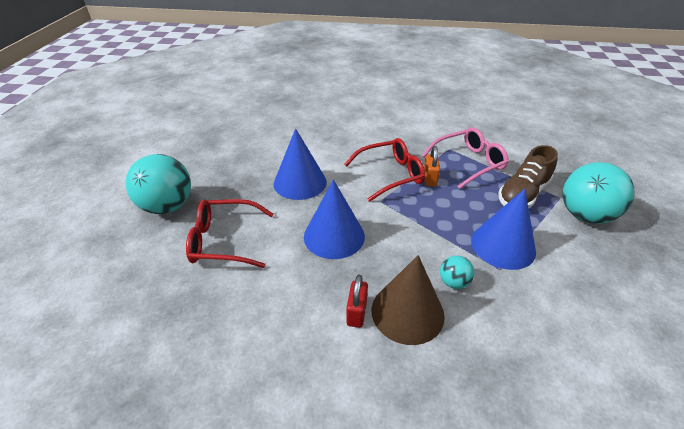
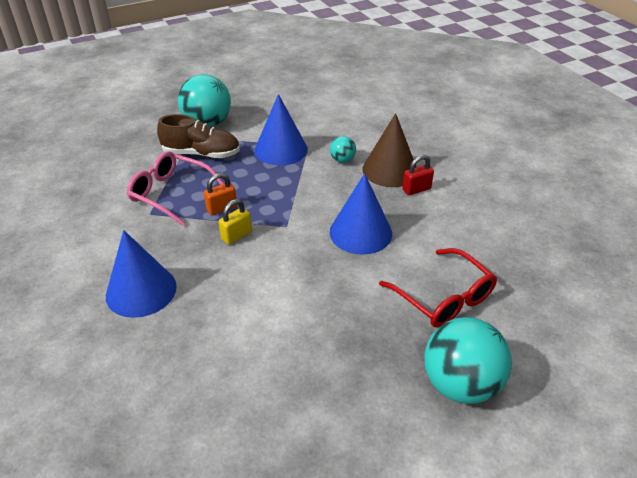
camera: 125 degrees left, 0 degrees up
(300, 182) = (311, 296): blue cone -> blue cone (141, 290)
(390, 175) = (236, 235): red glasses -> yellow padlock

